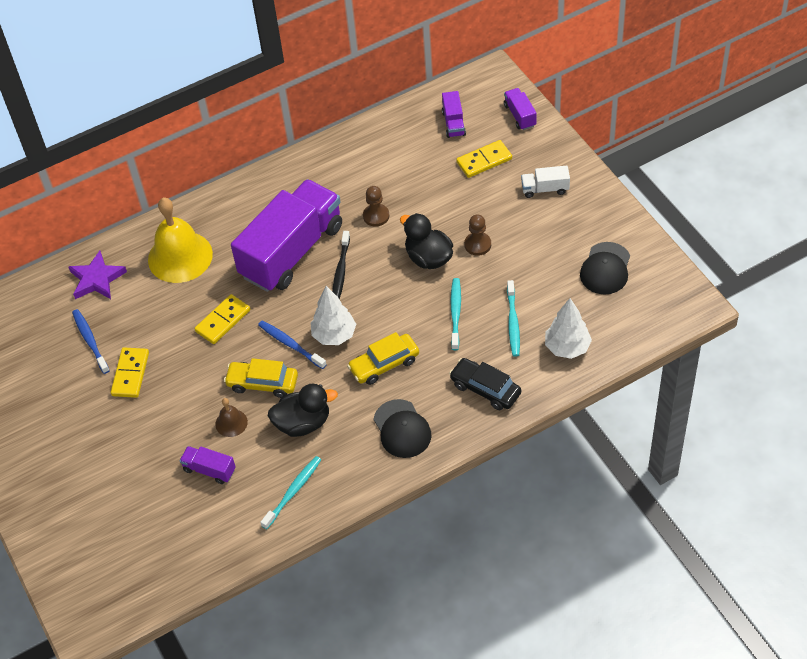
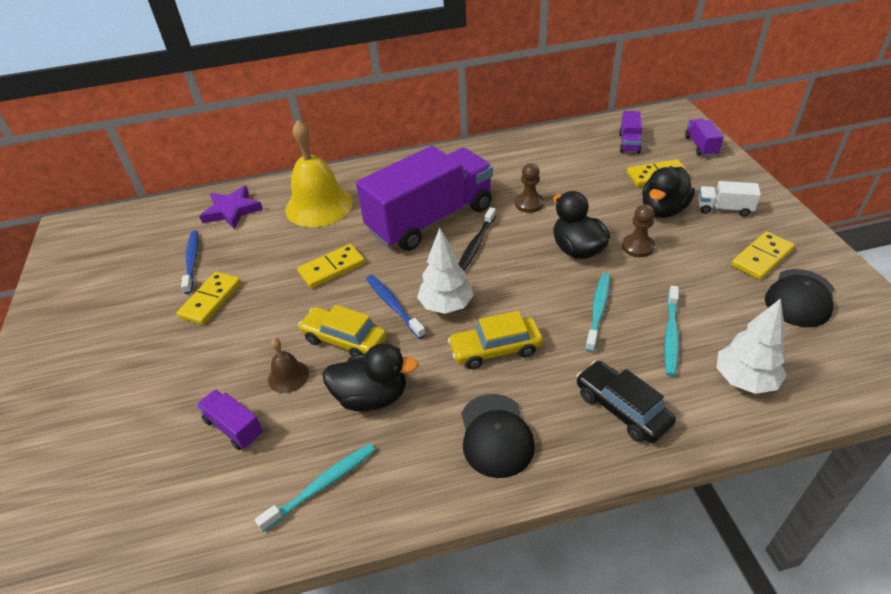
camera: 15 degrees right, 10 degrees down
(494, 200) = (663, 210): none -> black duck
(576, 235) = (761, 258): none -> yellow domino

